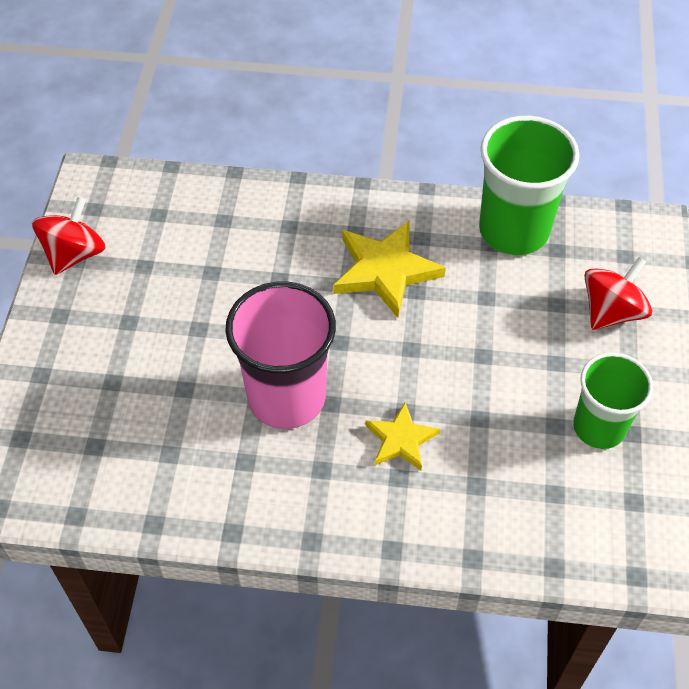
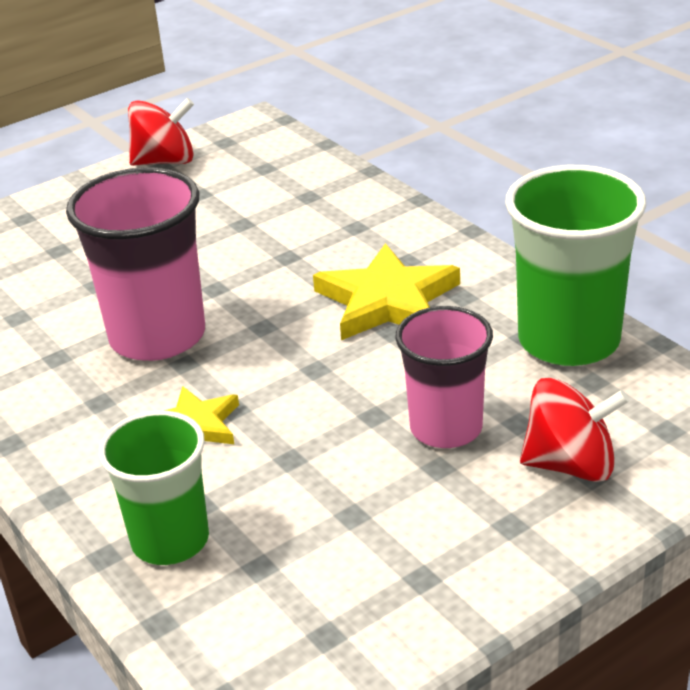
camera: 50 degrees right, 20 degrees down
(529, 335) = (446, 428): none -> pink cup
(599, 427) = (394, 547): green cup -> green cup (170, 540)

